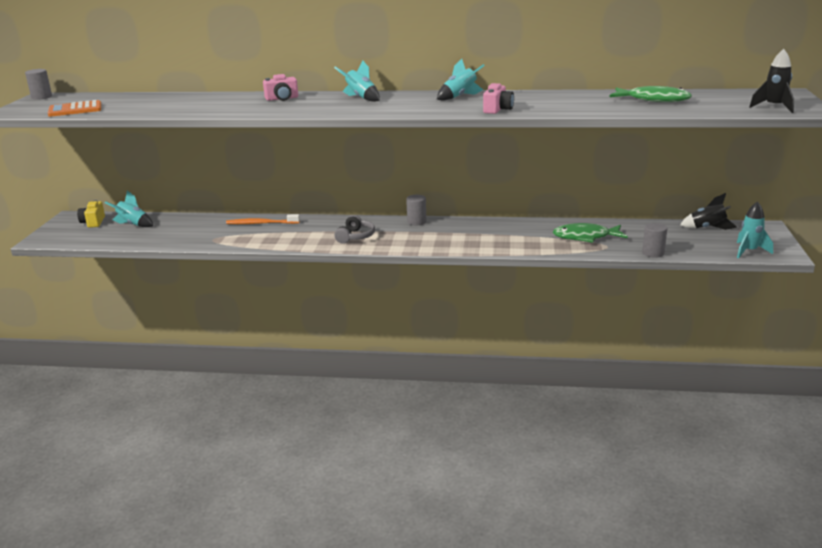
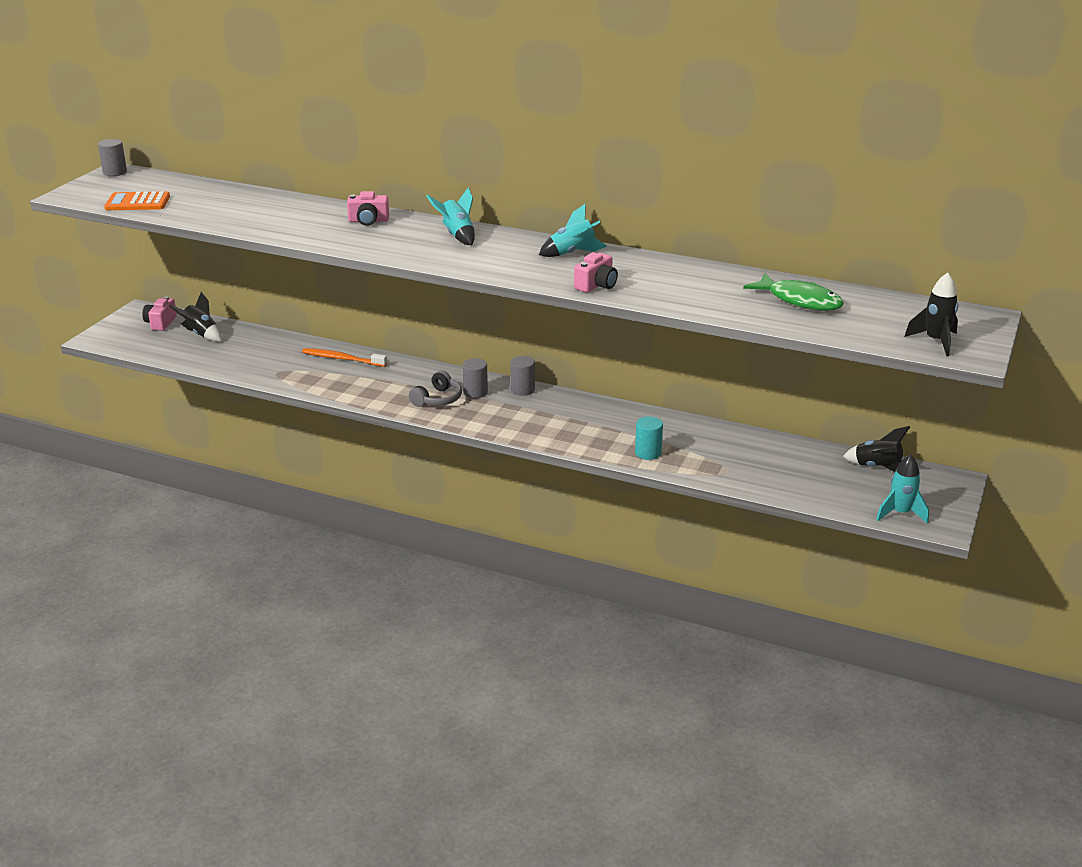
camera: 15 degrees right, 5 degrees up
(93, 222) = (160, 323): yellow camera -> pink camera
(133, 225) = (201, 334): turquoise rocket -> black rocket
(541, 244) = (648, 453): none -> turquoise cylinder
(585, 237) = (710, 452): green fish -> none
(653, 253) = (776, 492): grey cylinder -> grey cylinder (475, 392)

